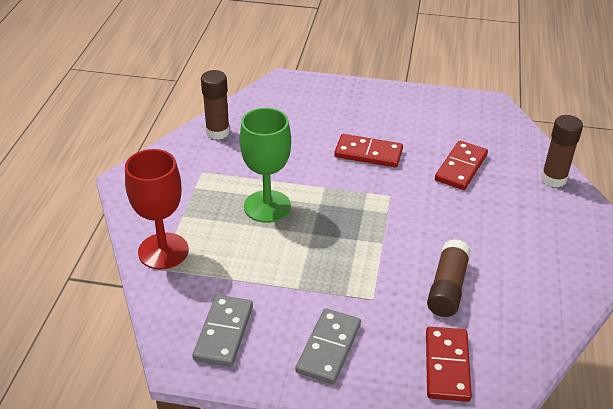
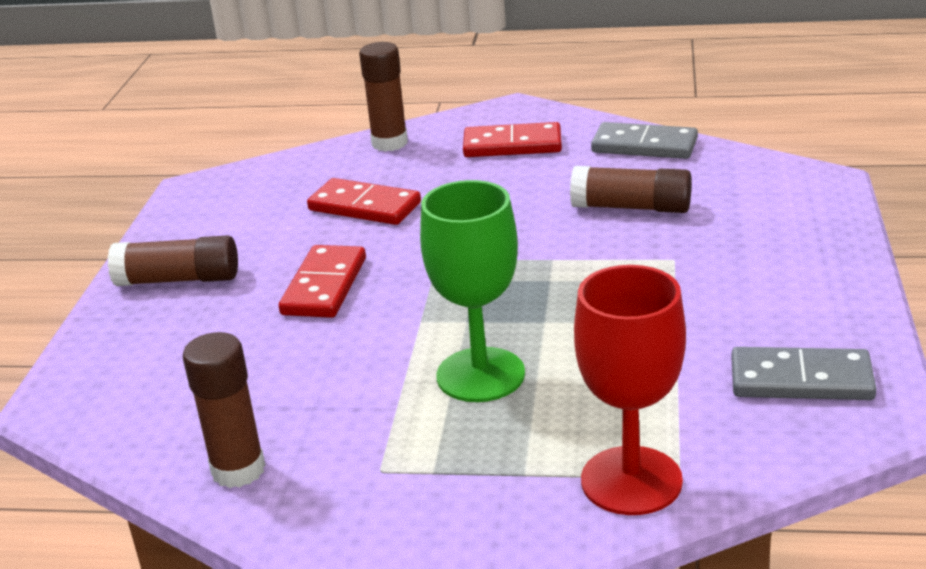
camera: 90 degrees left, 10 degrees down
(329, 348) = (785, 285): grey domino -> grey domino (644, 145)
(385, 105) = (178, 280): none -> brown glue stick
(447, 366) = (771, 203): red domino -> red domino (512, 145)

